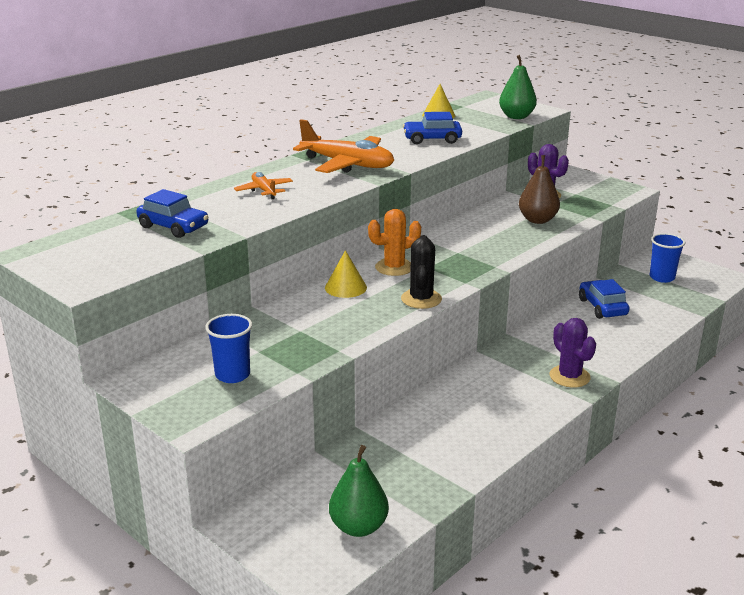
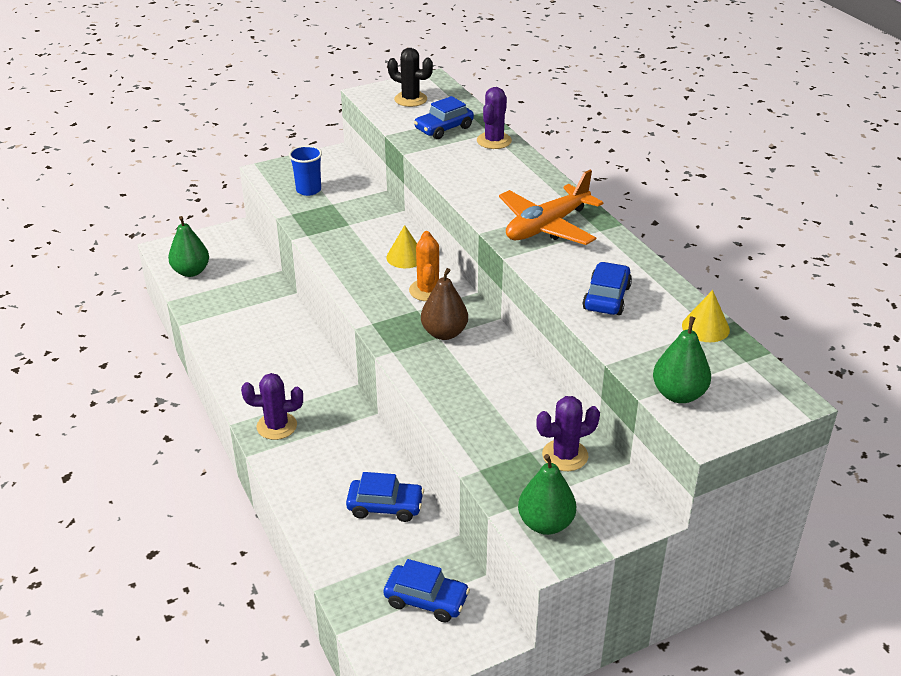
camera: 110 degrees right, 10 degrees up
(193, 201) = (494, 141): none -> purple cactus
(264, 191) = (498, 173): orange plane -> none
(421, 299) = (357, 290): black cactus -> black cactus (410, 99)
(537, 220) = (489, 421): brown pear -> brown pear (444, 333)
(610, 193) = (545, 523): none -> green pear
(662, 277) = (426, 600): blue cup -> blue car

